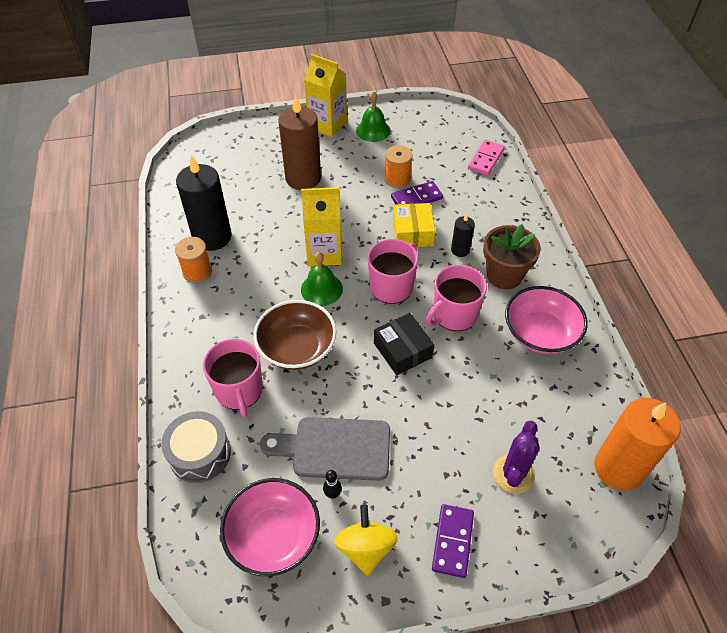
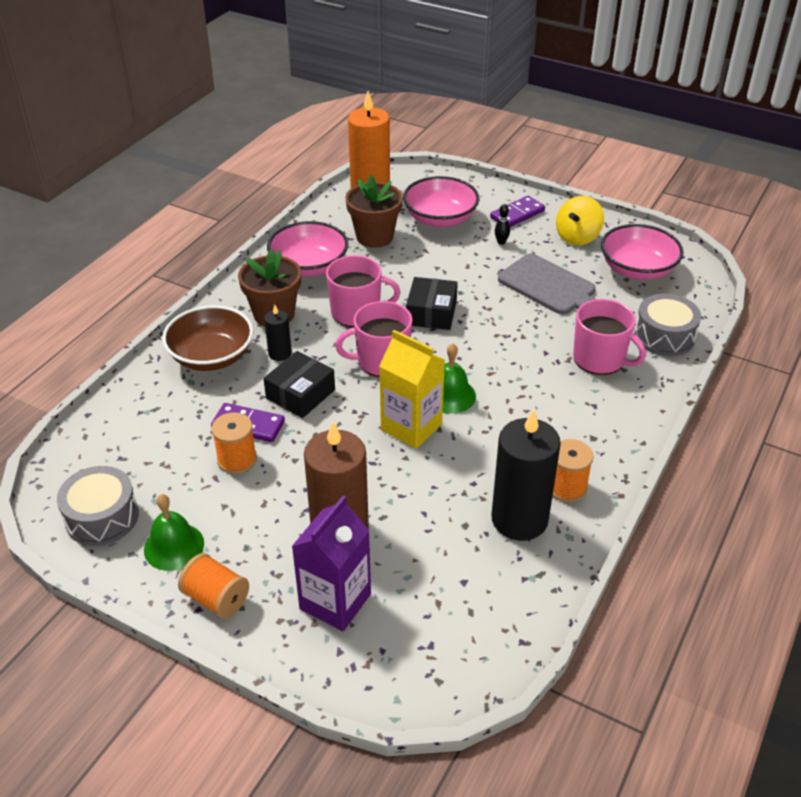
camera: 140 degrees left, 10 degrees down
(239, 390) = (600, 359): pink mug -> pink mug turned 105 degrees clockwise
(273, 151) = (335, 601): none -> purple carton
(297, 348) = (521, 362): brown bowl -> brown bowl (211, 356)
(327, 124) = (216, 599): yellow carton -> orange spool
(332, 494) = (576, 268): black bowling pin -> black bowling pin (501, 242)
(412, 232) = (300, 394): yellow box -> black box
(421, 122) = (102, 517): none -> grey drum
(485, 159) = (115, 421): pink domino -> none
(513, 474) = (440, 218): purple cactus -> pink bowl
(537, 404) = (374, 236): none -> brown flower pot

